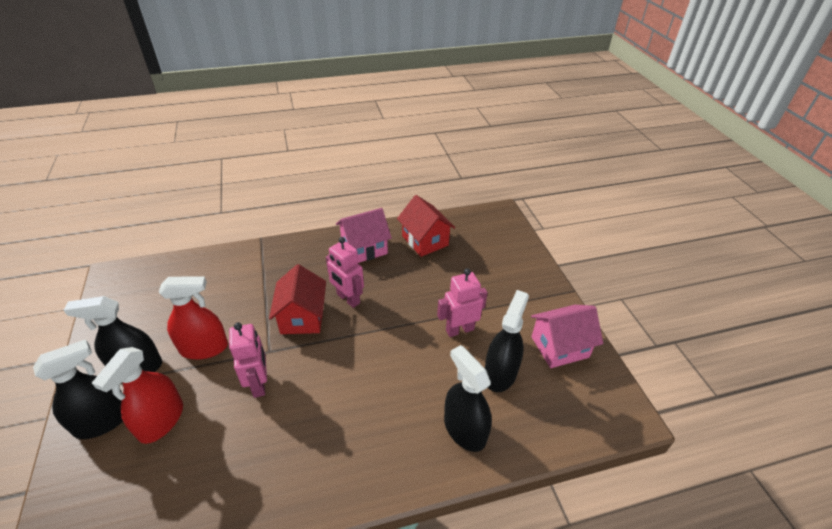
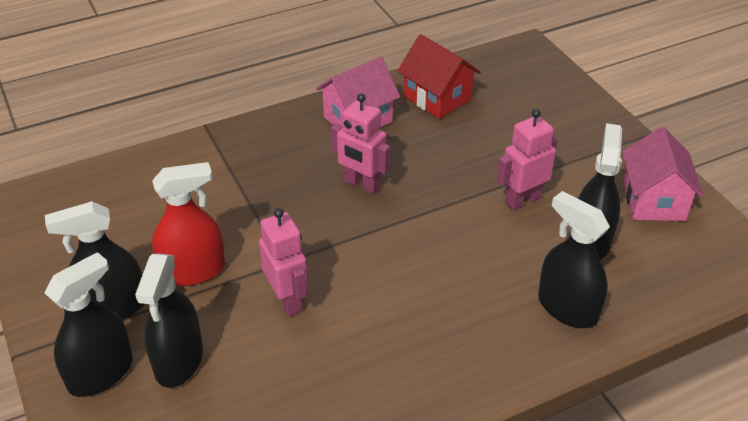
camera: 10 degrees left, 0 degrees up
(161, 420) = (179, 360): red spray bottle -> black spray bottle
(302, 317) = (309, 215): red house -> none
(559, 347) = (654, 201): pink house -> pink house turned 60 degrees counterclockwise

